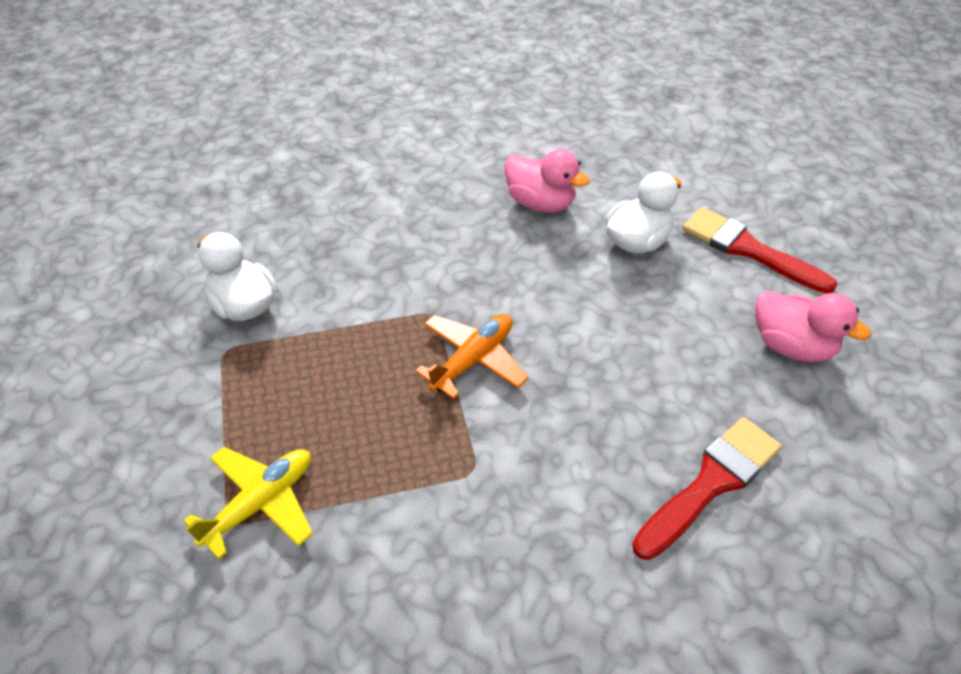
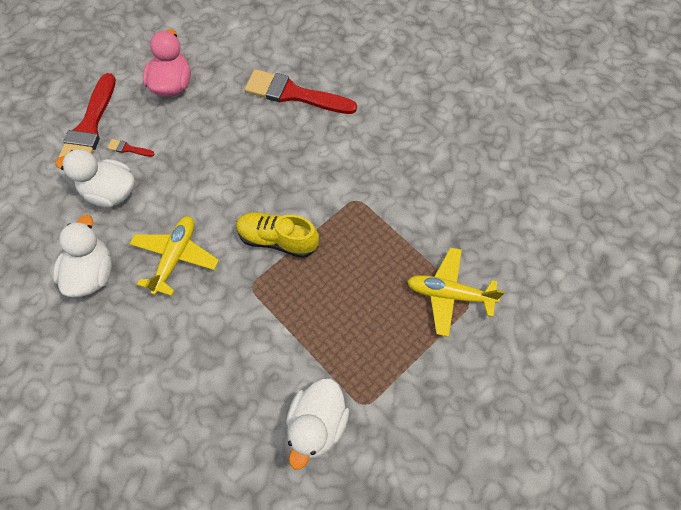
camera: 120 degrees left, 15 degrees up
(473, 360) = (277, 240): orange plane -> yellow shoe
(515, 266) = (175, 257): none -> yellow plane
(540, 203) = (92, 273): pink duck -> white duck
(695, 273) = (128, 149): none -> red brush

